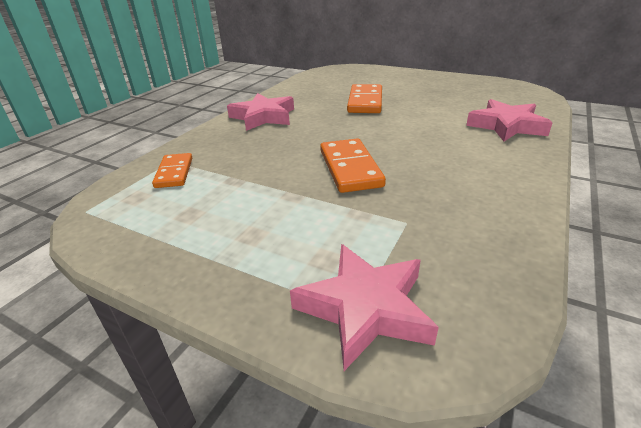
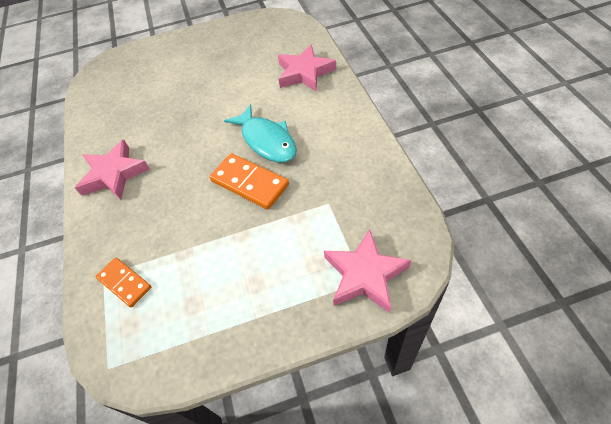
camera: 40 degrees left, 20 degrees up
(365, 102) = (179, 102): orange domino -> none
(405, 150) = (267, 141): none -> turquoise fish

